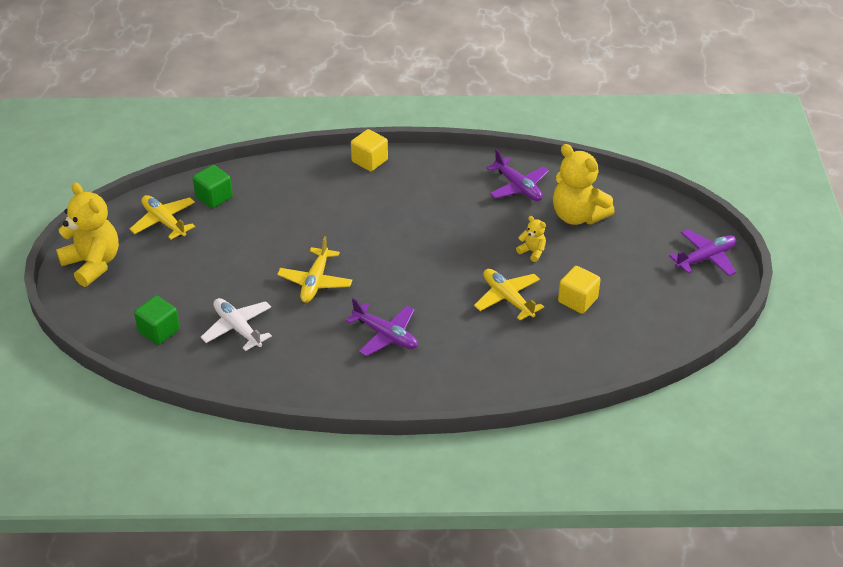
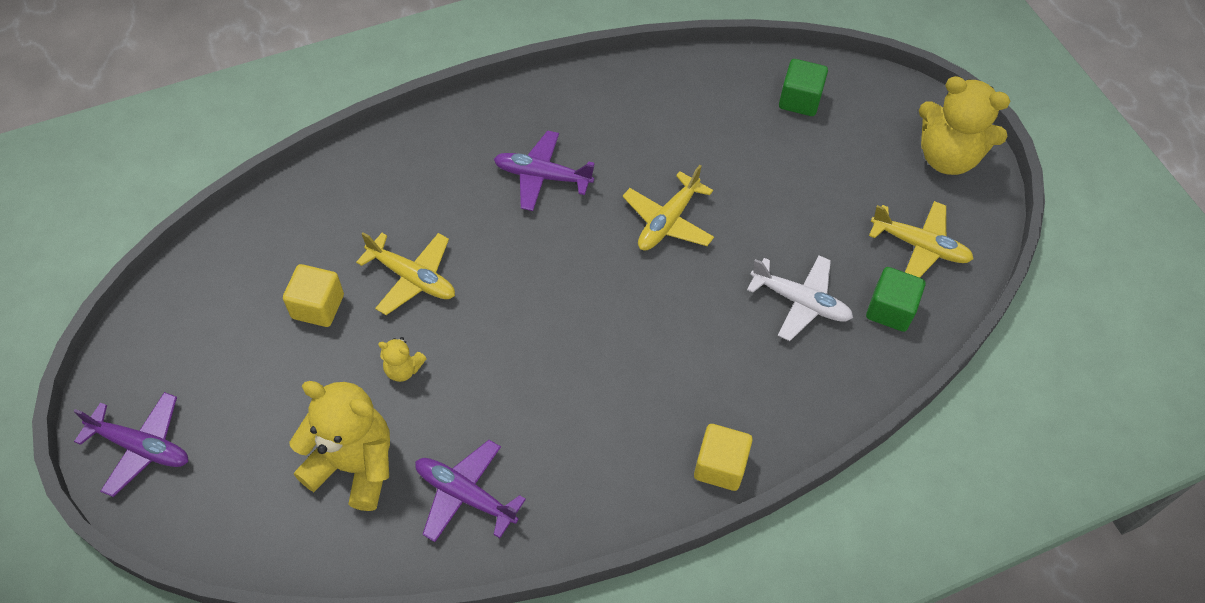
camera: 155 degrees right, 15 degrees up
(237, 328) = (717, 130): white plane -> white plane (800, 302)
(315, 282) = (668, 221): yellow plane -> yellow plane turned 135 degrees counterclockwise
(705, 258) = (141, 447): purple plane -> purple plane turned 105 degrees counterclockwise

